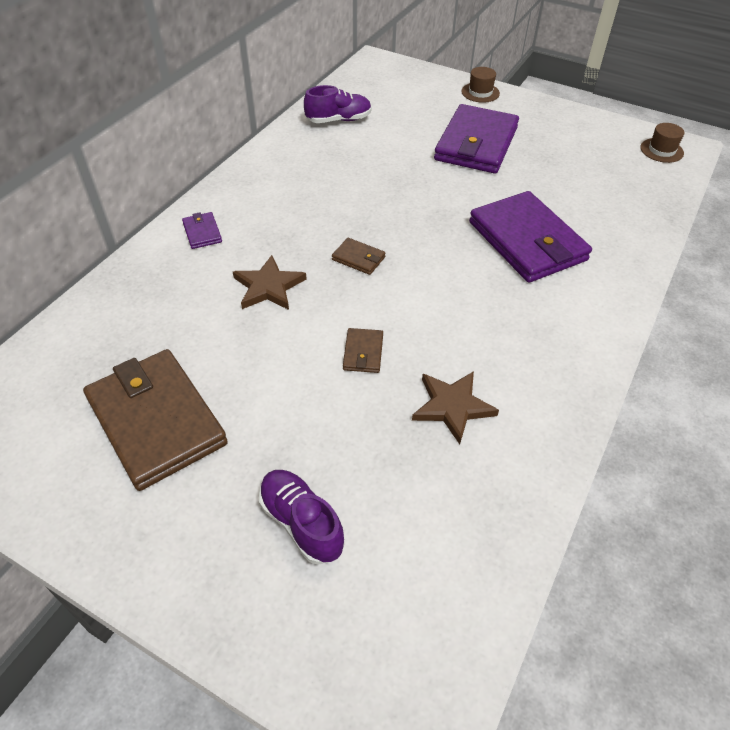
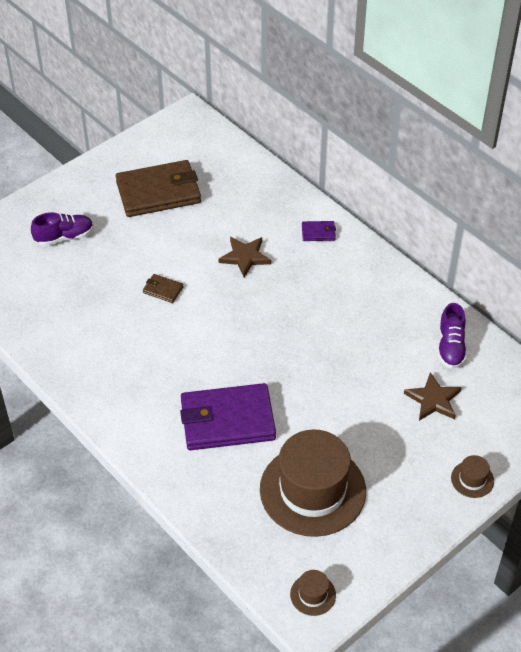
camera: 110 degrees right, 0 degrees up
(358, 258) = (253, 311): brown wallet -> none
(452, 406) = (99, 319): brown star -> brown star (433, 400)
(476, 144) = (377, 439): purple wallet -> none
(562, 169) = (312, 490): none -> brown hat

